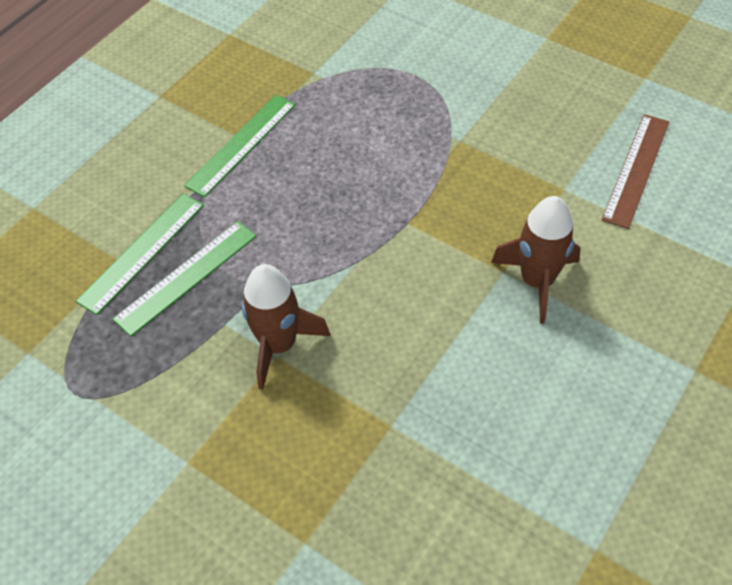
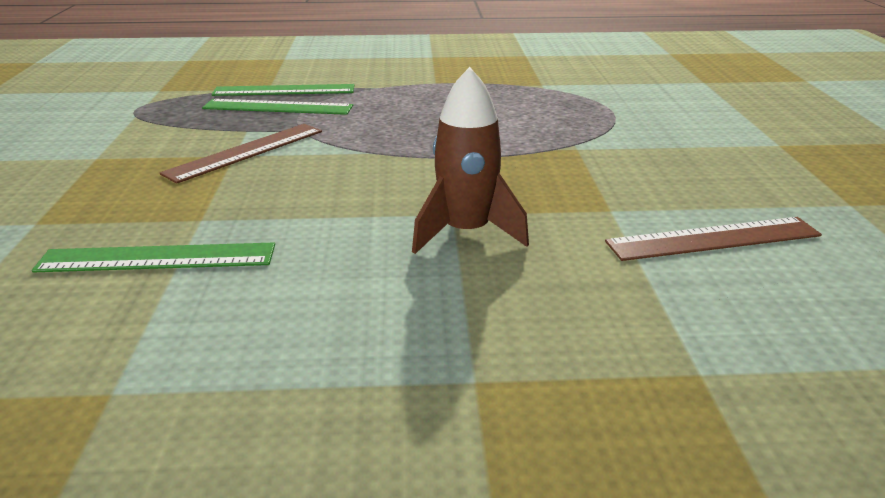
camera: 50 degrees right, 25 degrees down
(242, 144) = (429, 86): green ruler -> green ruler (157, 258)
(279, 345) = (246, 152): brown rocket -> brown ruler

